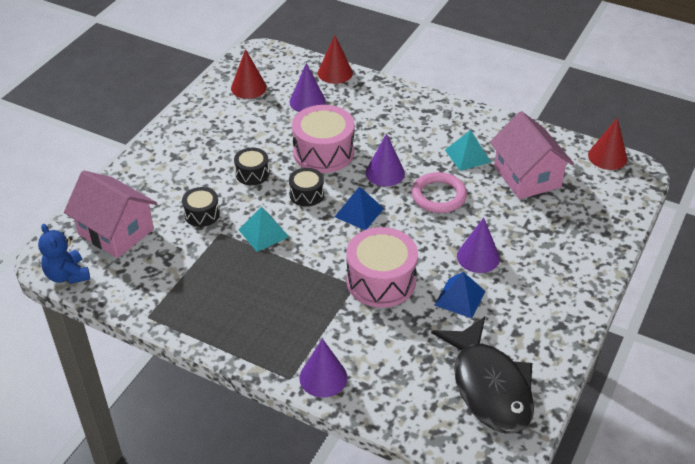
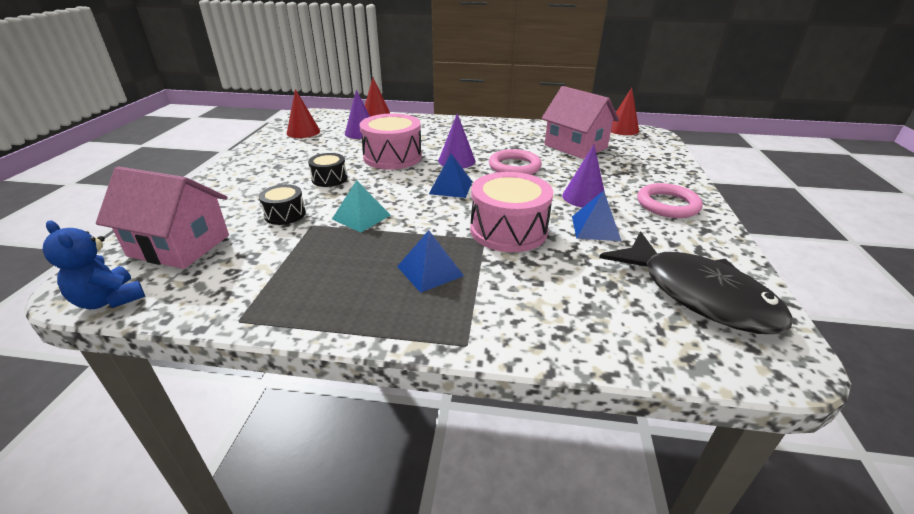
camera: 20 degrees left, 10 degrees down
(294, 308) = (430, 271): none -> blue pyramid
(306, 194) = (392, 184): black drum -> none
(323, 377) = (508, 333): purple cone -> none
(467, 156) = (518, 142): turquoise pyramid -> none
(552, 287) = (667, 205): none -> pink ring

